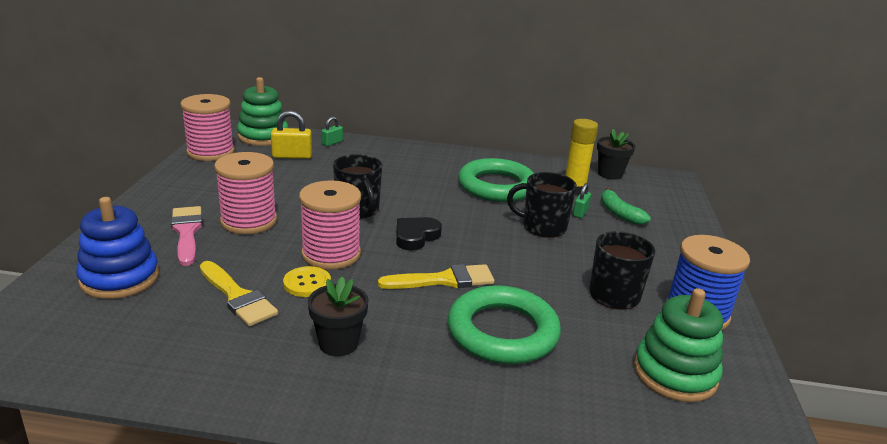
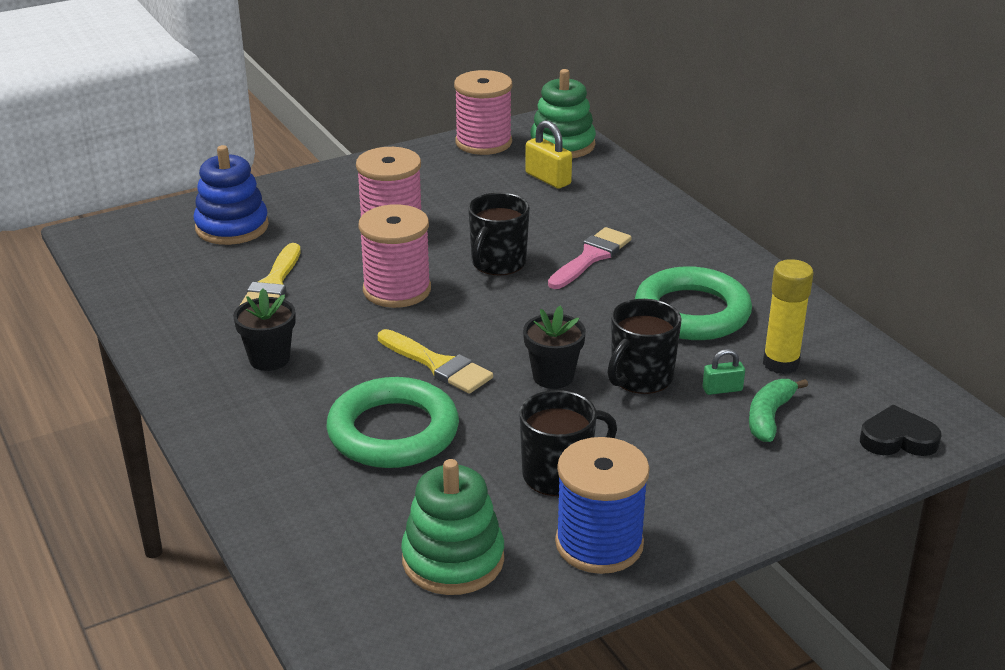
camera: 55 degrees right, 5 degrees up
(187, 232) = (332, 213): pink brush -> pink brush (591, 257)
(307, 283) = (334, 303): yellow button -> none
(332, 143) = (617, 181): green padlock -> none
(416, 236) = (496, 315): black heart -> black heart (897, 439)
(542, 227) = (640, 378): black mug -> black mug turned 120 degrees counterclockwise
(610, 174) = (880, 373): black flower pot -> black flower pot (553, 376)

